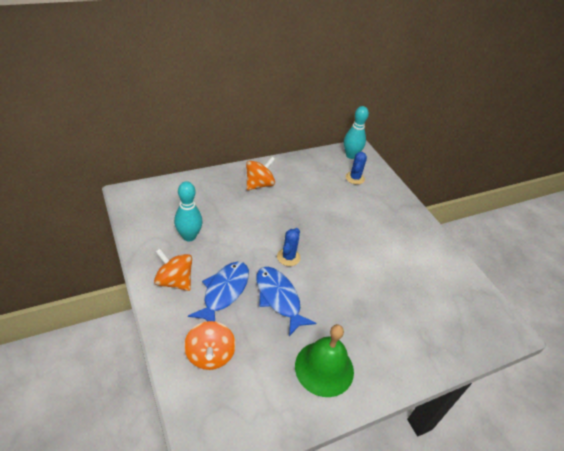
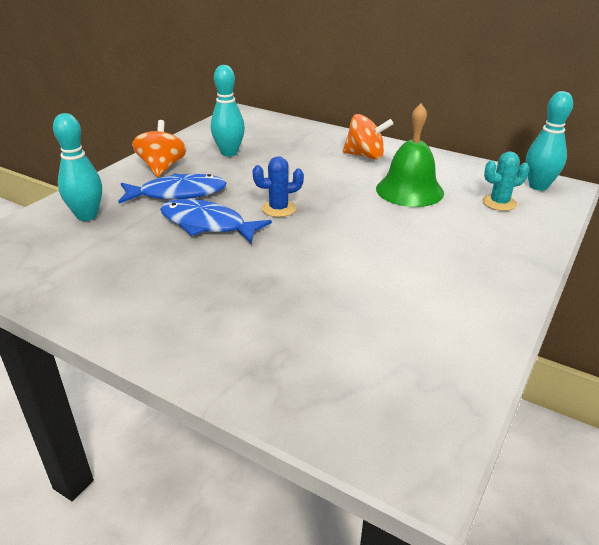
camera: 60 degrees right, 10 degrees down
(210, 355) = (87, 216): orange spinning top -> turquoise bowling pin
(279, 298) = (207, 224): blue fish -> blue fish turned 90 degrees counterclockwise
(324, 368) = (133, 288): green bell -> green bell (409, 190)
(355, 178) = (499, 203): blue cactus -> turquoise cactus

